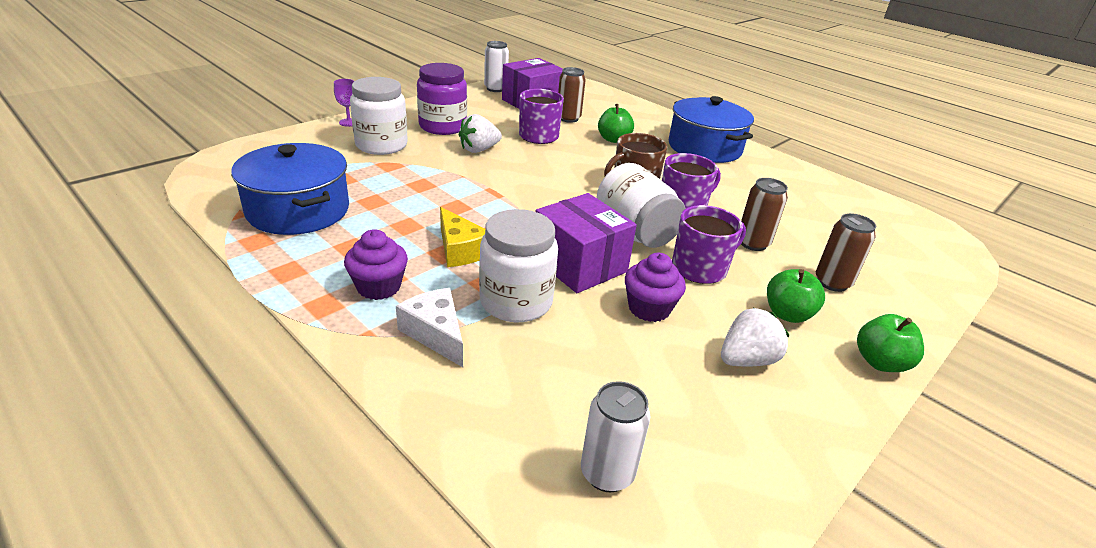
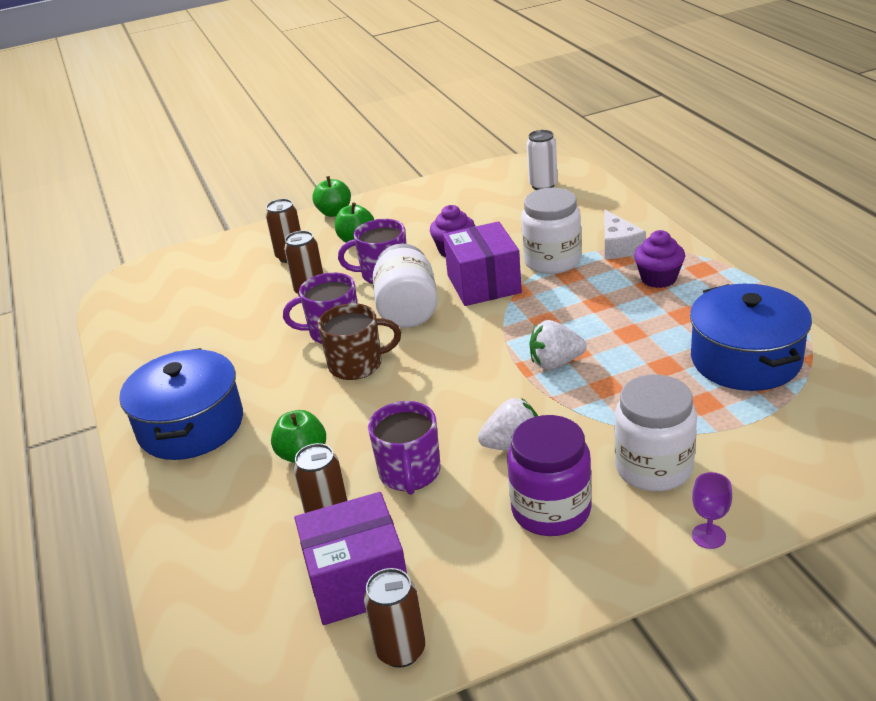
camera: 150 degrees left, 0 degrees up
(460, 250) = (583, 304): yellow cheese -> none
(495, 89) = (401, 650): white can -> brown can
(746, 360) = (418, 219): white strawberry -> white strawberry (555, 363)

